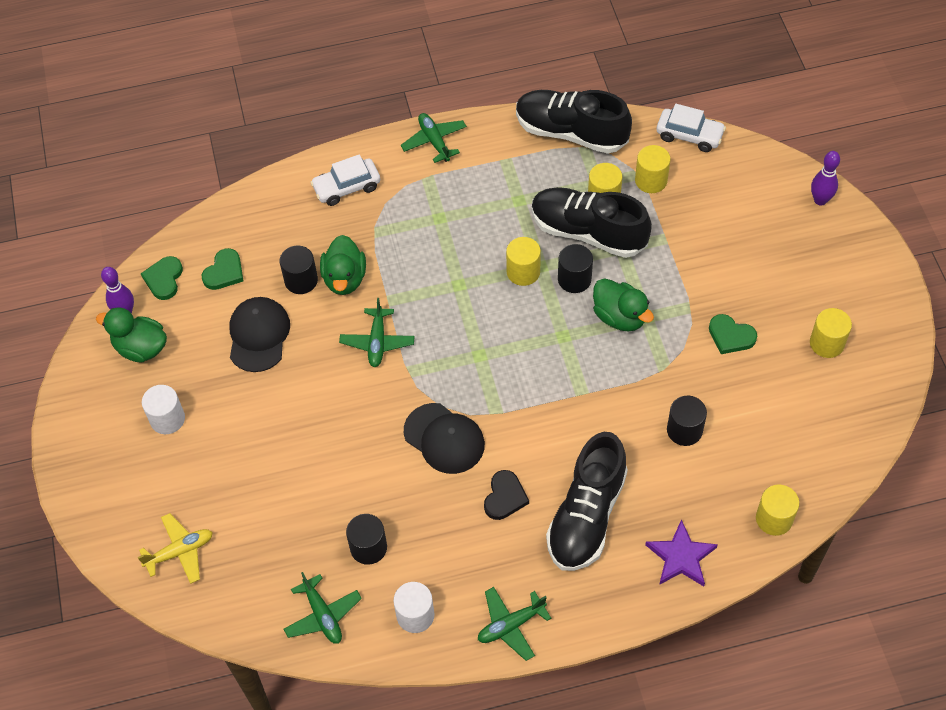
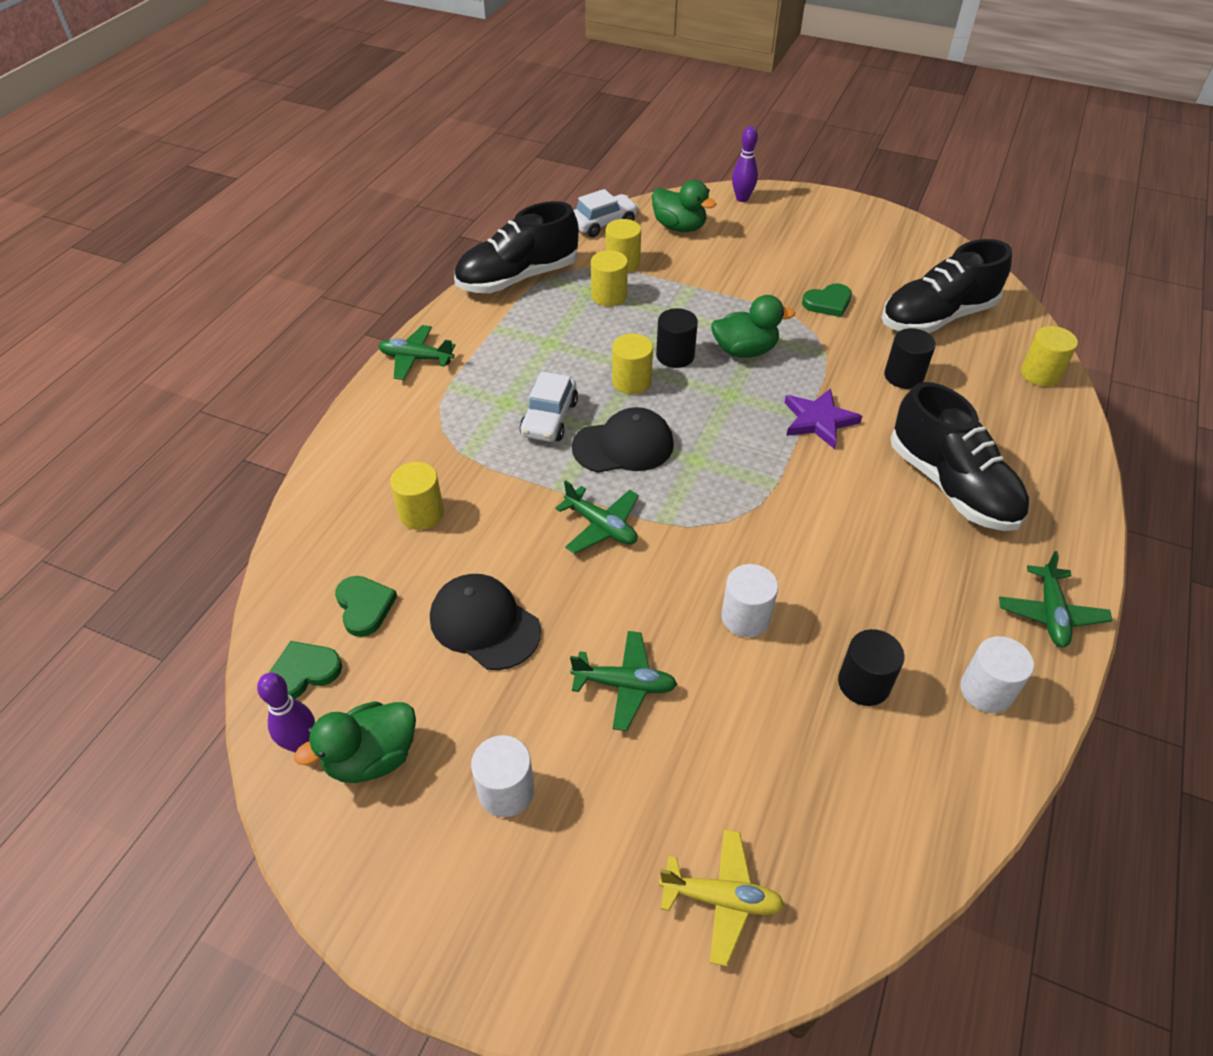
camera: 55 degrees left, 10 degrees down
(164, 279) = (304, 672): green heart -> green heart turned 105 degrees clockwise
(180, 552) = (721, 899): yellow plane -> yellow plane turned 90 degrees clockwise
(301, 280) = (455, 545): black cylinder -> none
(323, 615) = (930, 784): green plane -> green plane (625, 685)
(344, 278) = (494, 508): green duck -> green duck (679, 227)
(346, 187) = (387, 445): white car -> white car (549, 418)
(369, 460) = (745, 617): none -> white cylinder
(444, 438) = (772, 540): black cap -> black cap (623, 446)
(505, 497) = (883, 532): black heart -> none
(588, 232) = (634, 322): black shoe -> black shoe (937, 317)
(681, 557) = (1044, 448): purple star -> purple star (818, 420)
(827, 343) = (882, 261): yellow cylinder -> yellow cylinder (421, 513)

